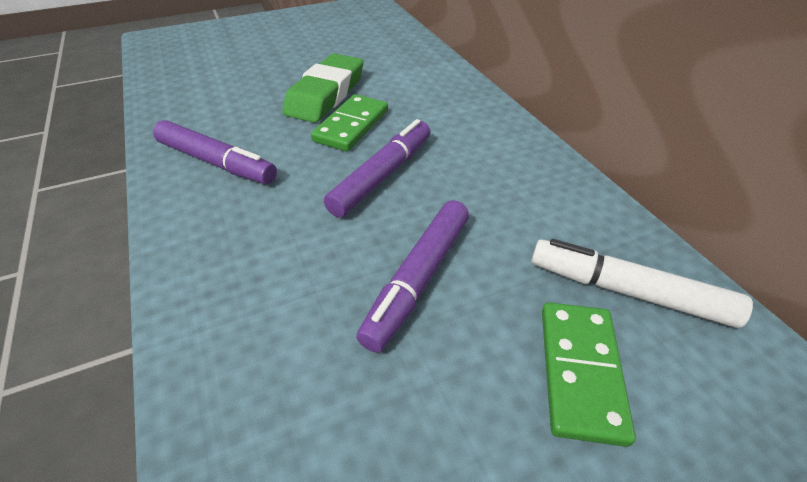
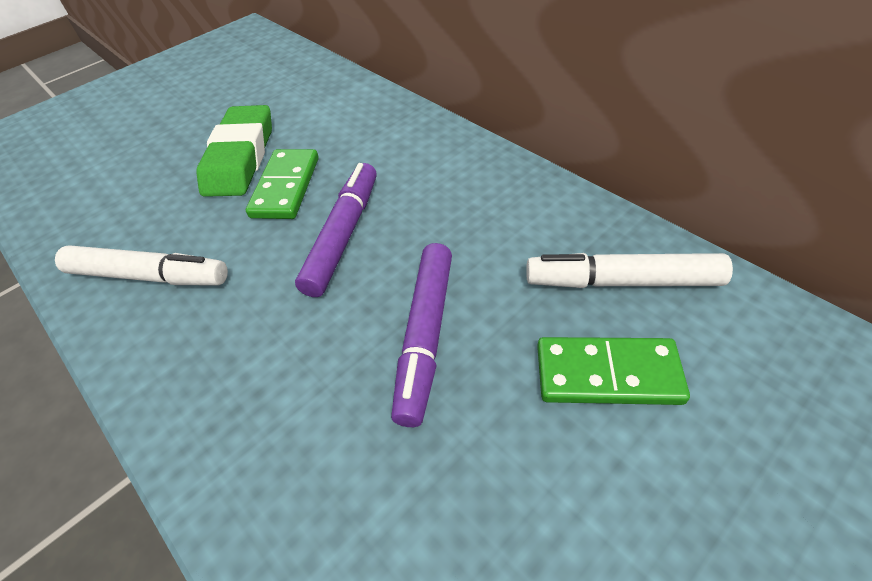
camera: 15 degrees left, 5 degrees up
(216, 162) = (149, 276): purple marker -> white marker
(580, 371) = (607, 374): green domino -> green domino turned 75 degrees counterclockwise

